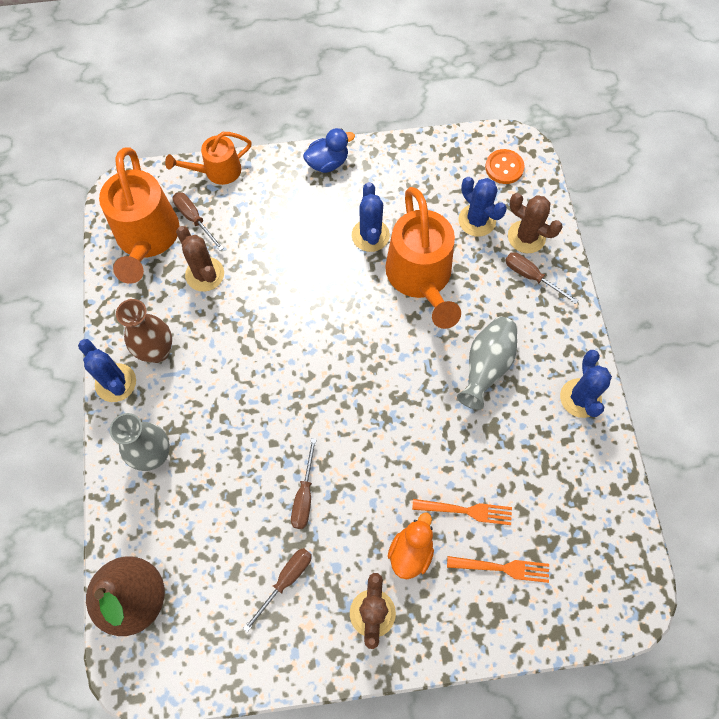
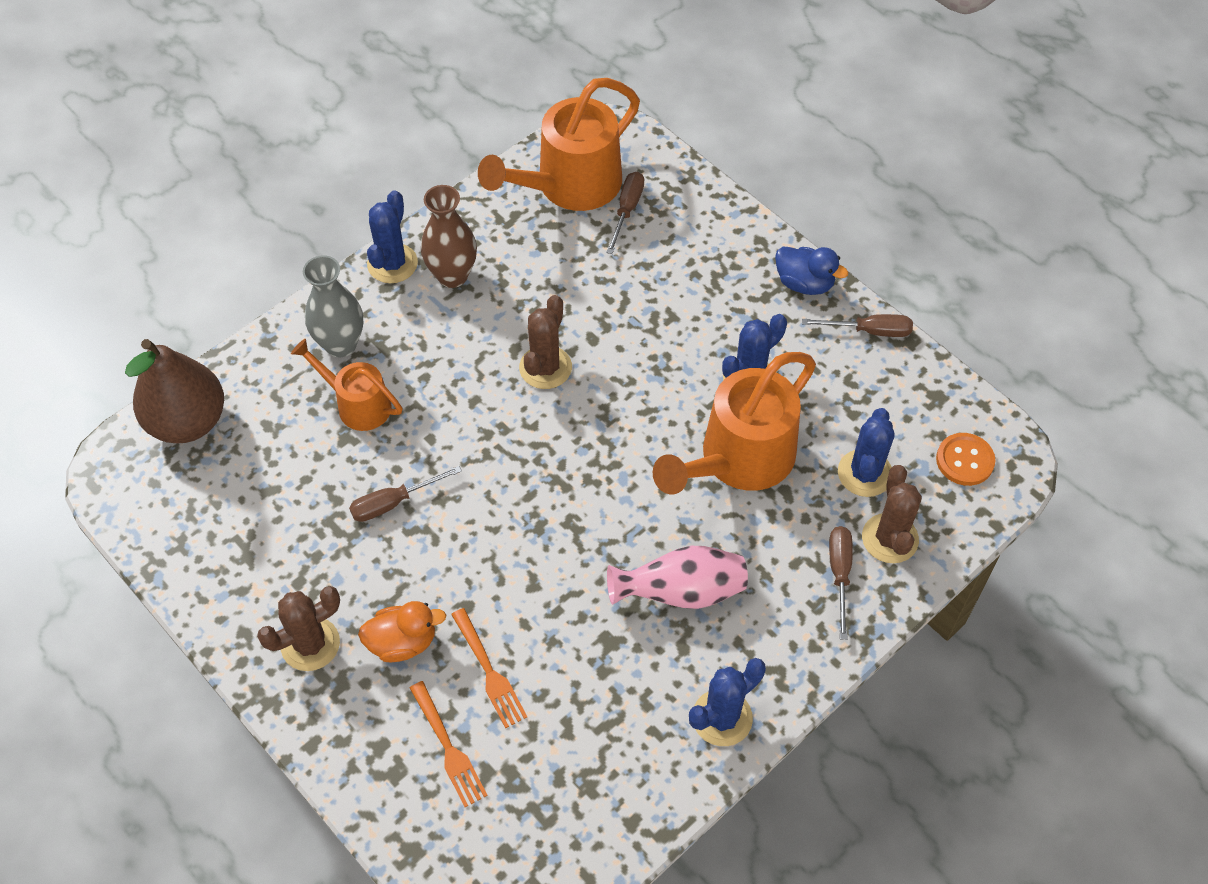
camera: 55 degrees right, 10 degrees down
(205, 274) = (571, 260): brown cactus -> brown cactus (545, 367)
(217, 171) = (700, 193): orange watering can -> orange watering can (356, 404)
(286, 580) = (291, 541): brown screwdriver -> brown screwdriver (869, 331)
(486, 366) = (681, 592): grey vase -> pink vase

